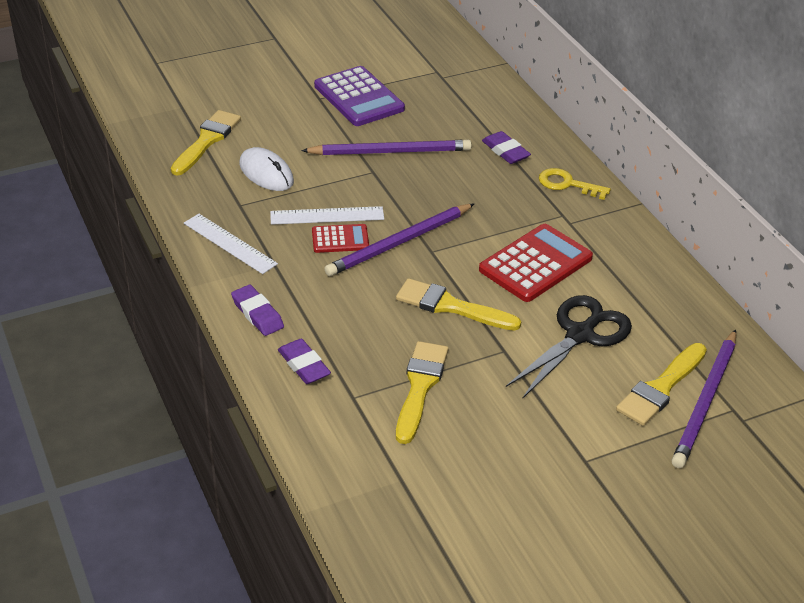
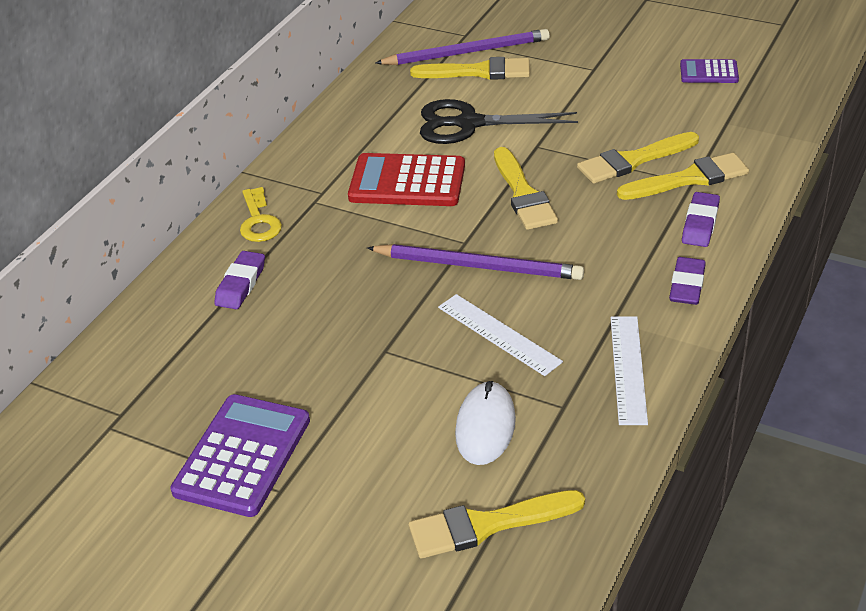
camera: 125 degrees left, 0 degrees up
(340, 239) = (522, 303): red calculator -> none
(359, 399) = (689, 179): none -> yellow brush
(390, 152) = (332, 360): purple pencil -> none
(490, 533) = (709, 72): none -> purple calculator

